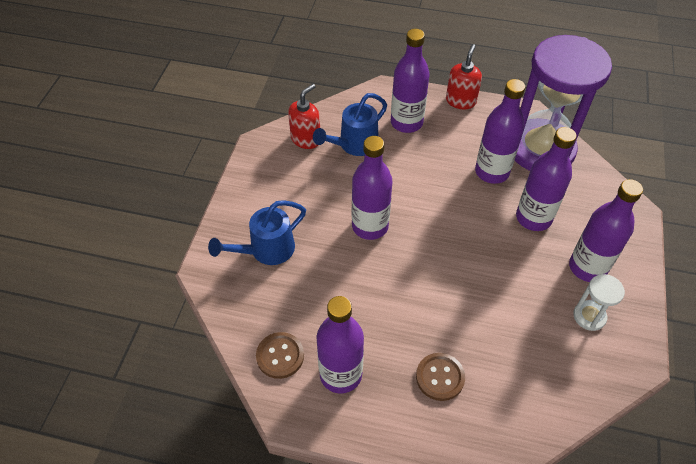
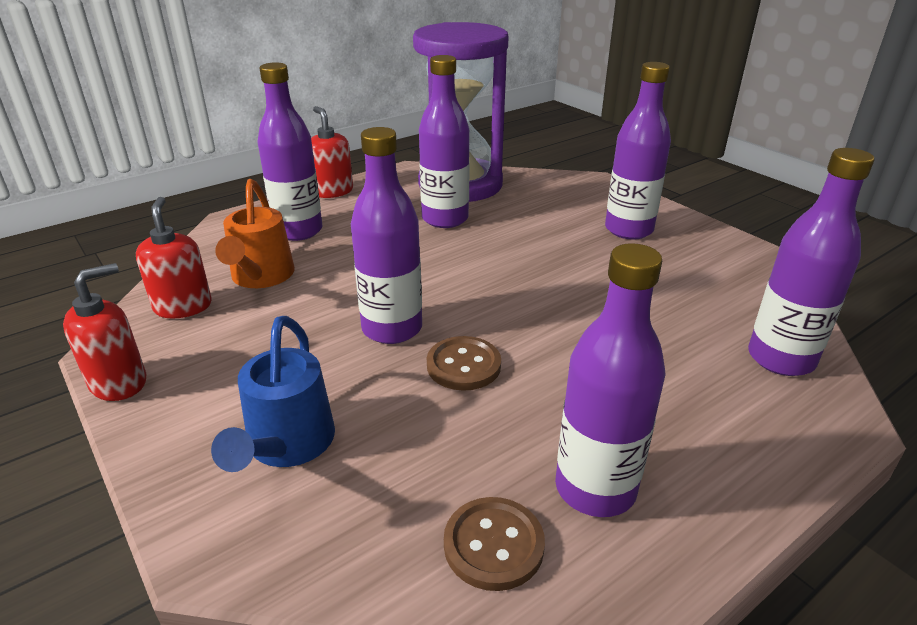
camera: 50 degrees left, 20 degrees down
(246, 166) = (119, 382): none -> red soap dispenser
(354, 145) = (260, 277): blue watering can -> orange watering can
(440, 377) = (682, 394): brown button -> brown button (463, 365)
(533, 218) = (533, 226): purple bottle -> purple bottle (780, 359)
(589, 316) = (689, 257): white hourglass -> none

